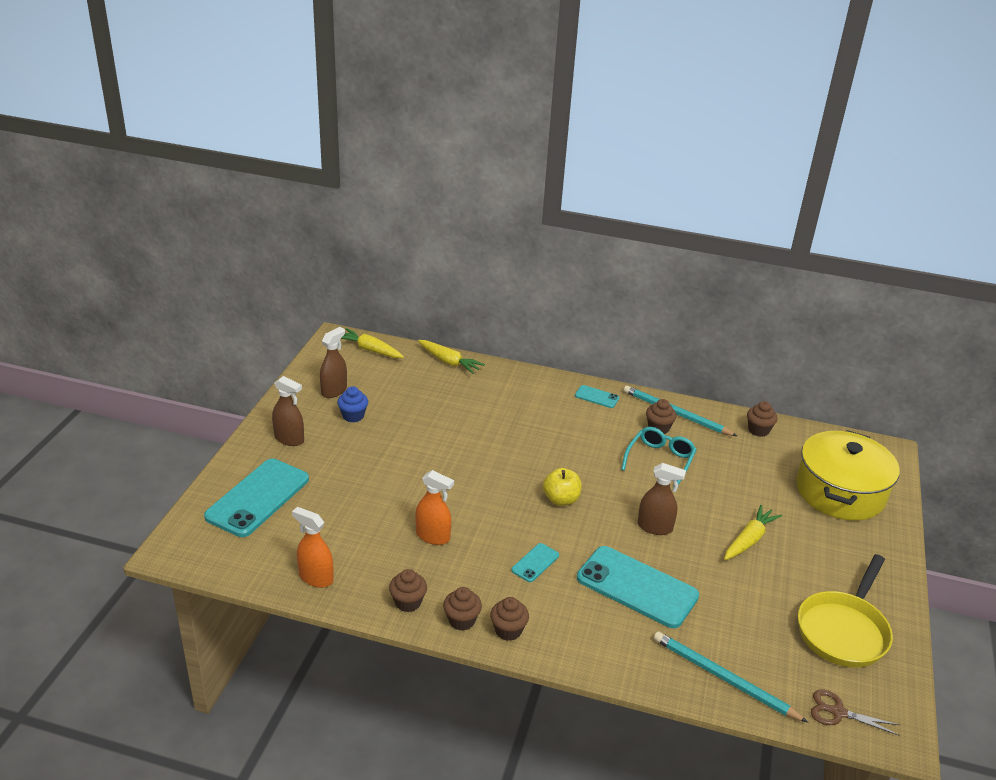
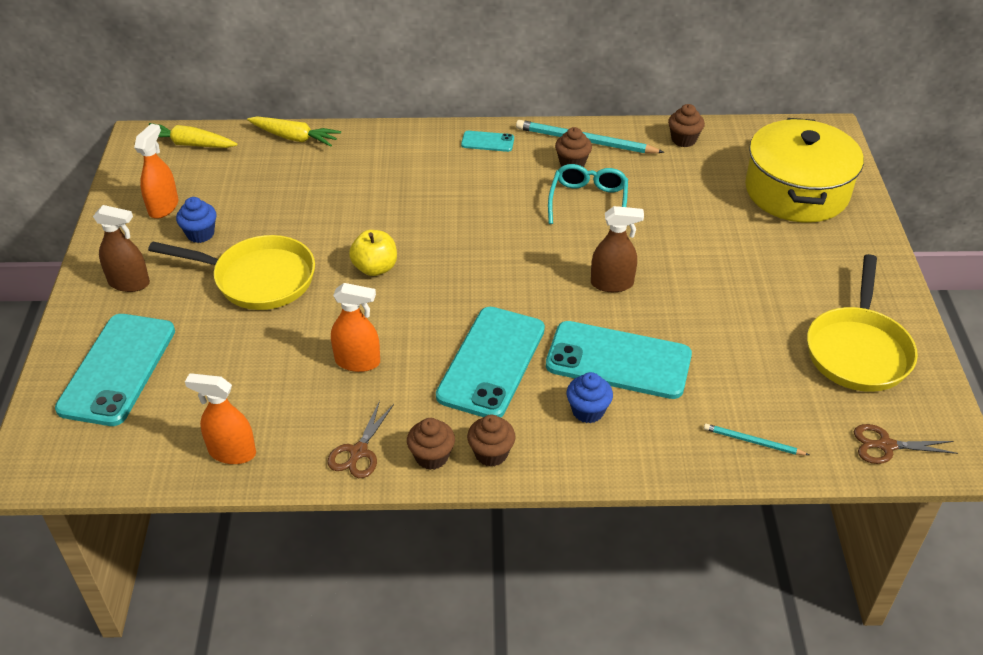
camera: 15 degrees left, 10 degrees up
(334, 391) = (163, 207): brown spray bottle -> orange spray bottle
(383, 458) = (258, 279): none -> yellow pan
(408, 602) = (358, 452): brown cupcake -> brown scissors
(535, 563) = (492, 362): turquoise phone -> turquoise phone, size x2.20
(561, 499) = (493, 277): yellow apple -> yellow apple (375, 268)
(597, 619) = (588, 411): none -> blue cupcake
(723, 678) = (752, 441): turquoise pencil -> turquoise pencil, size x0.53
(749, 540) = (720, 272): yellow carrot -> none

